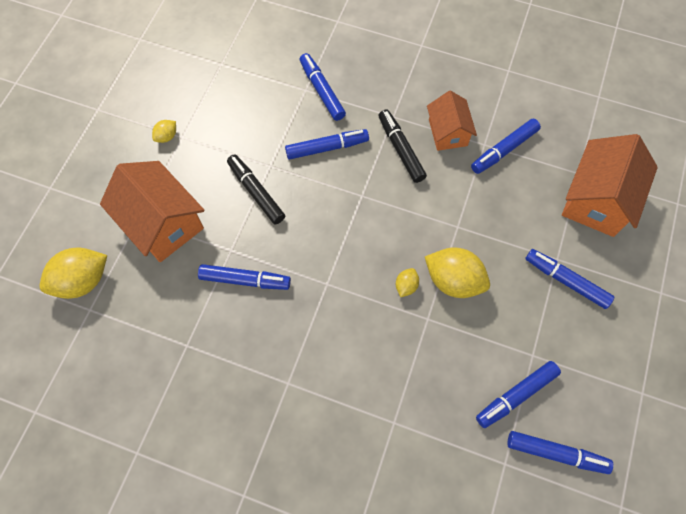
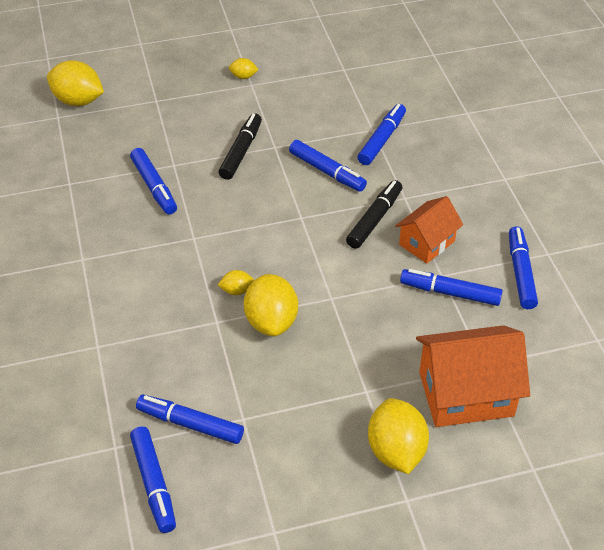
camera: 55 degrees right, 20 degrees down
(162, 223) = (163, 115): orange house -> none
(566, 281) = (347, 409): blue marker -> blue marker (520, 273)
(619, 273) = (396, 451): none -> yellow lemon

